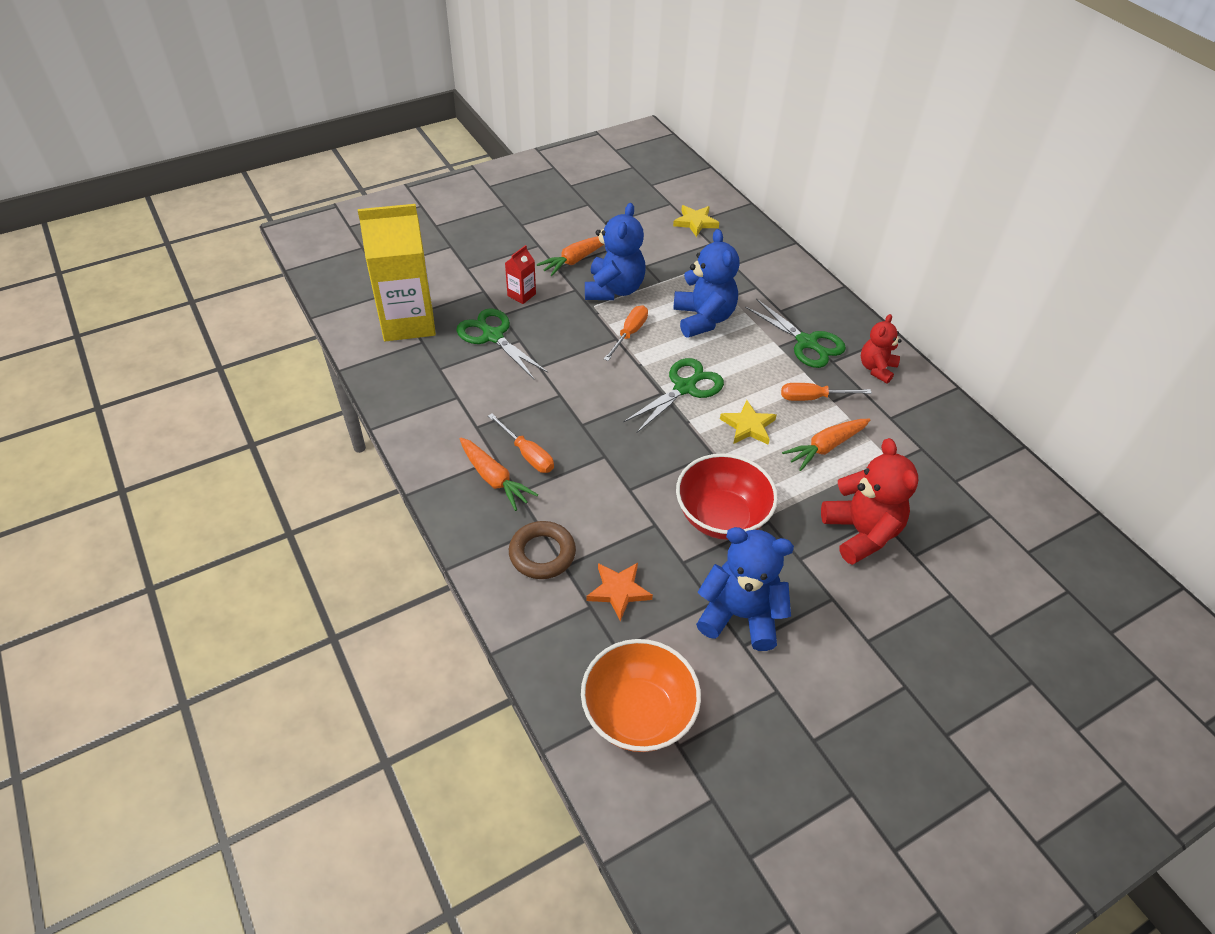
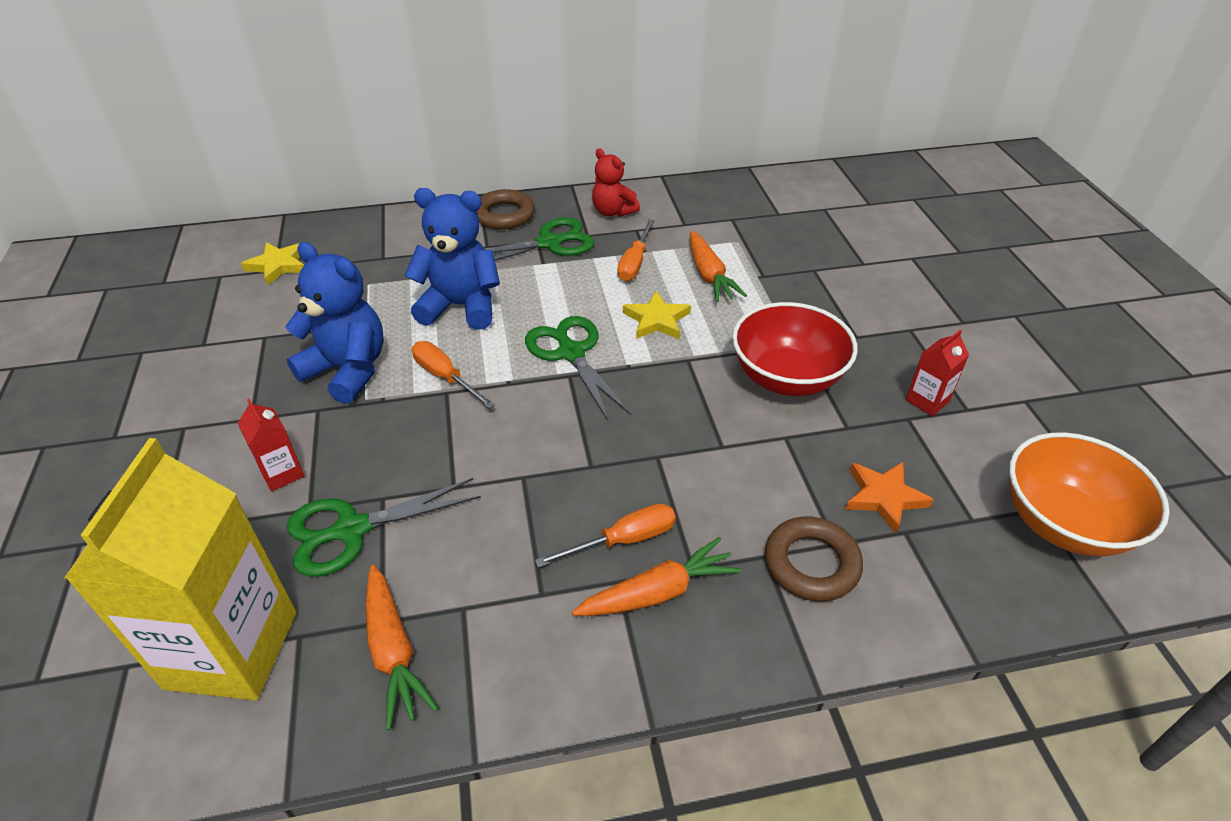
camera: 70 degrees left, 5 degrees down
(575, 260) = (254, 395): orange carrot -> orange carrot (394, 652)
(740, 615) = (927, 401): blue teddy bear -> red carton
(826, 308) = (504, 215): none -> brown ring
(861, 533) = (830, 287): red teddy bear -> none

